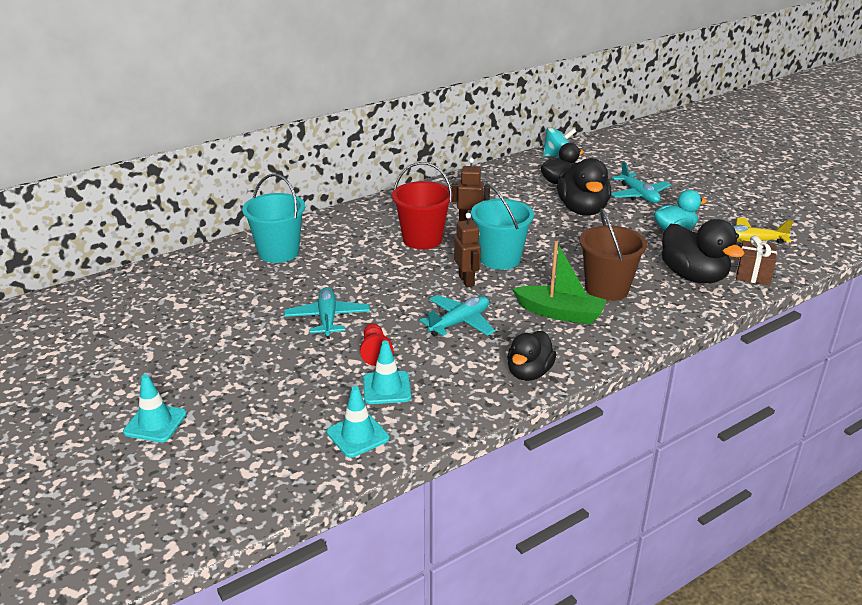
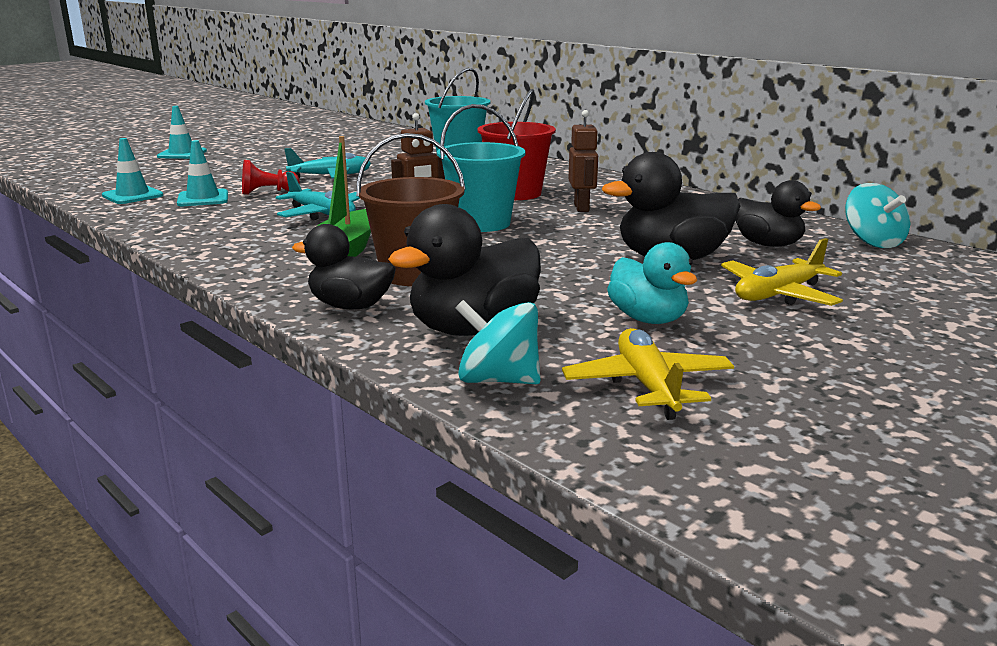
camera: 80 degrees right, 10 degrees down
(529, 373) = (210, 242): black duck -> black duck (350, 306)
(639, 195) = (778, 294): turquoise plane -> yellow plane
(753, 275) = (498, 380): brown gift -> turquoise spinning top

